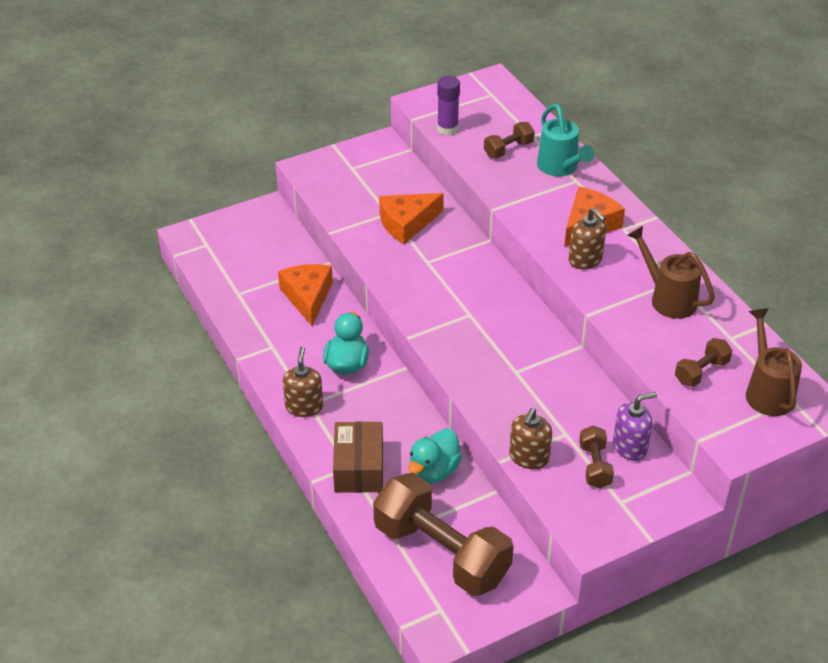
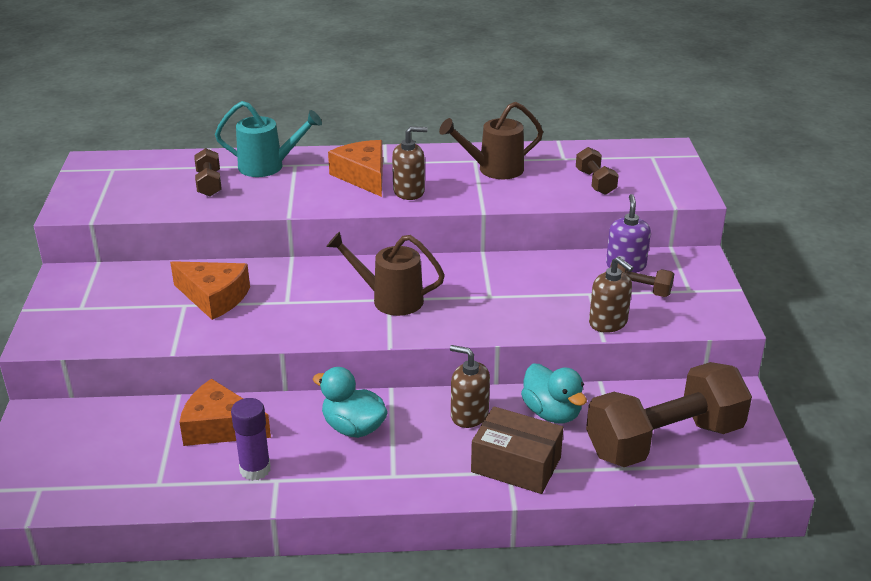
camera: 65 degrees left, 10 degrees down
(304, 406) = (394, 480): brown soap dispenser -> brown soap dispenser (469, 415)
(406, 223) = (214, 297): orange cheese -> orange cheese turned 60 degrees counterclockwise
(447, 129) = (135, 207): purple glue stick -> purple glue stick (255, 469)
(767, 391) = (636, 162): brown watering can -> brown watering can (390, 299)

